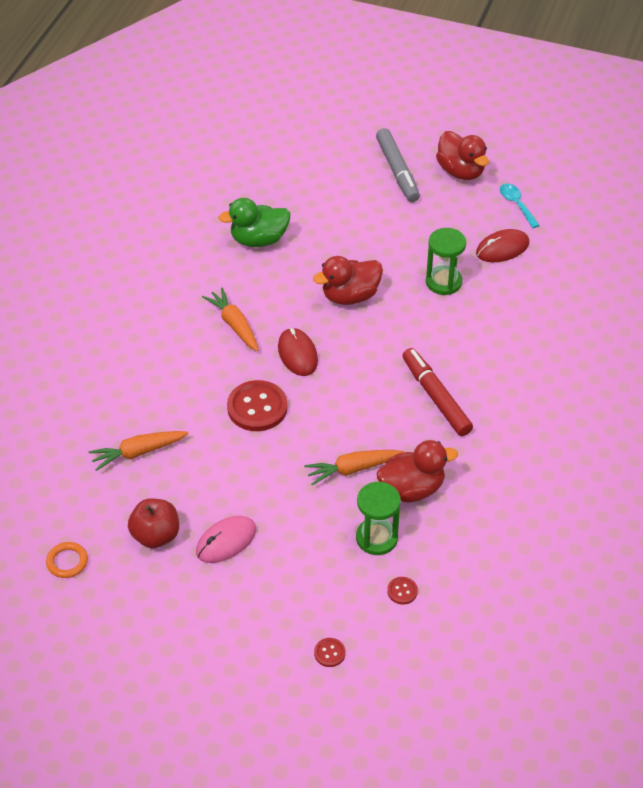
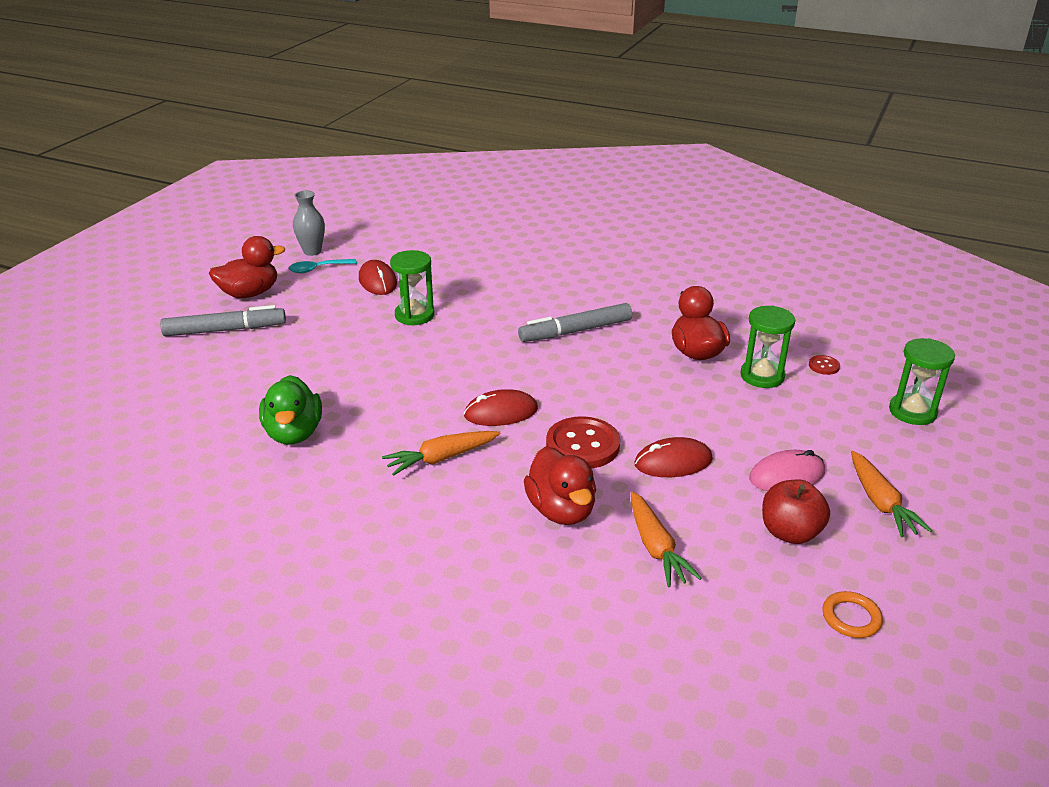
camera: 85 degrees left, 15 degrees down
(226, 541) = (786, 475): pink mouse -> pink mouse turned 75 degrees counterclockwise
(239, 466) = (673, 462): none -> red mouse
(329, 653) = (912, 412): red button -> green hourglass
(350, 296) = (417, 372): red duck -> red duck (561, 510)
(353, 469) = (673, 385): orange carrot -> orange carrot (880, 502)
(436, 397) = (575, 331): red marker -> grey marker
(551, 194) = (312, 251): none -> grey vase

